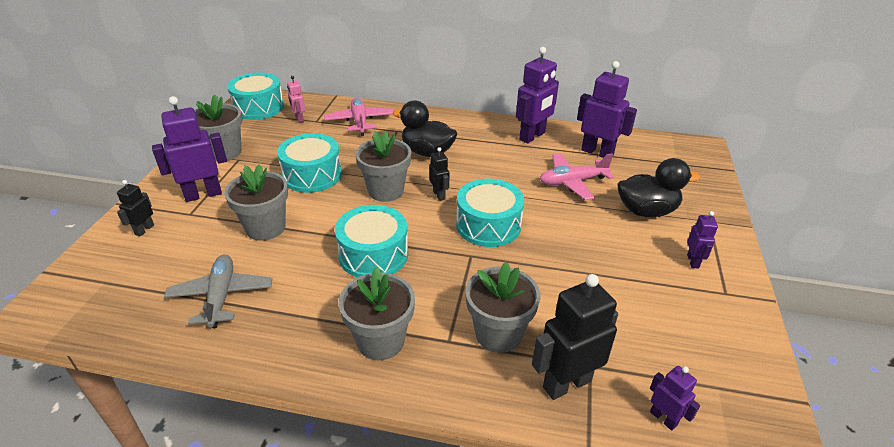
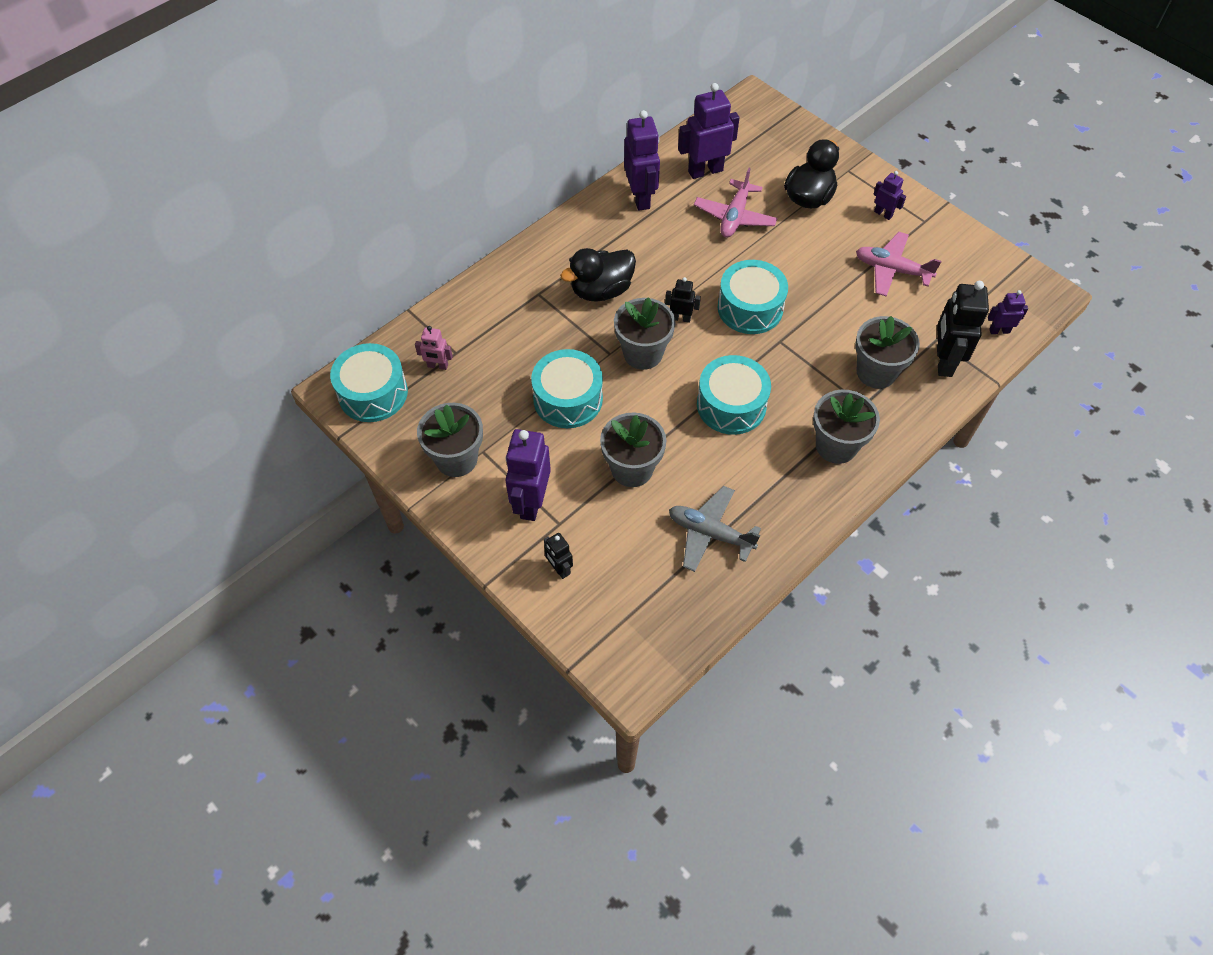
camera: 55 degrees left, 20 degrees up
(360, 121) = (491, 315): pink plane -> pink plane (892, 270)

